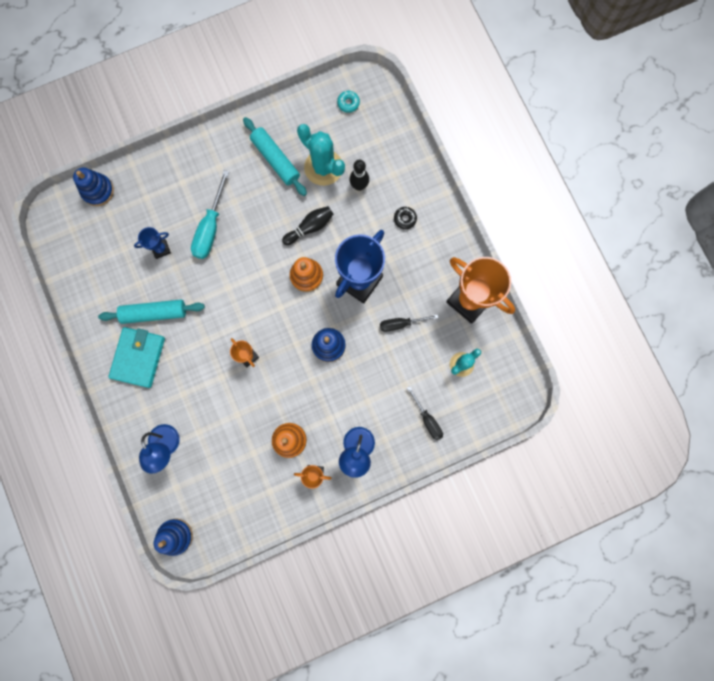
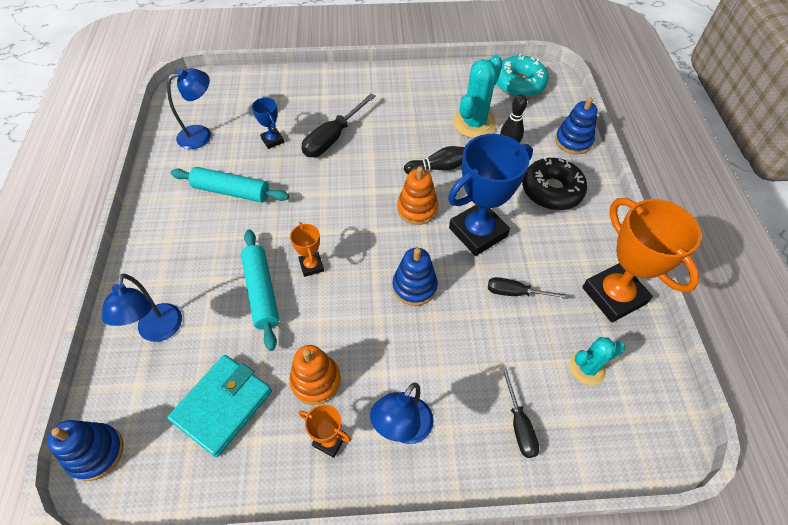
camera: 20 degrees right, 25 degrees down
(97, 265) = (201, 134): none -> blue lamp
(98, 191) = (241, 81): blue stacking toy -> blue stacking toy (573, 141)
(138, 357) = (188, 226): turquoise wallet -> turquoise wallet (223, 406)
(161, 249) = (272, 140): blue trophy -> blue trophy turned 60 degrees clockwise
(210, 228) = (333, 138): turquoise screwdriver -> black screwdriver
(276, 160) = (427, 105): turquoise rolling pin -> turquoise rolling pin (262, 292)
(323, 167) = (474, 123): turquoise cactus -> turquoise cactus turned 60 degrees clockwise
(348, 103) = (519, 83): turquoise donut -> turquoise donut, size x2.24
(405, 219) = (551, 190): black donut -> black donut, size x2.24

